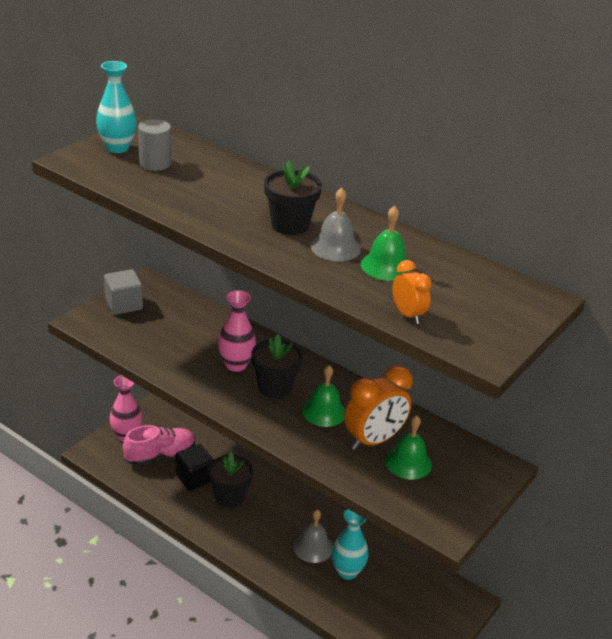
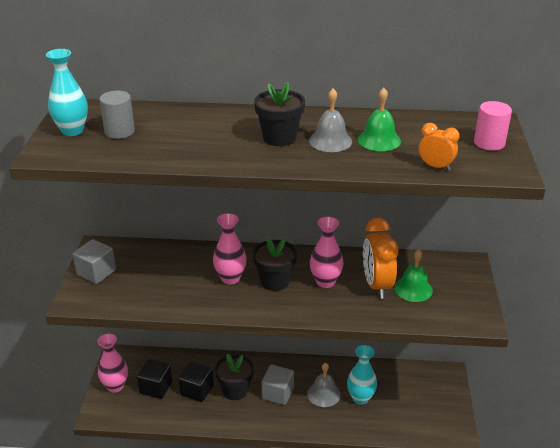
camera: 30 degrees left, 0 degrees up
(160, 455) = (156, 387): pink shoe -> black cube
(267, 521) = (277, 393): none -> grey cube
(324, 411) = (325, 282): green bell -> pink vase
(373, 440) = (377, 285): orange clock -> orange clock turned 150 degrees clockwise
(503, 317) = (489, 143): none -> pink cylinder

